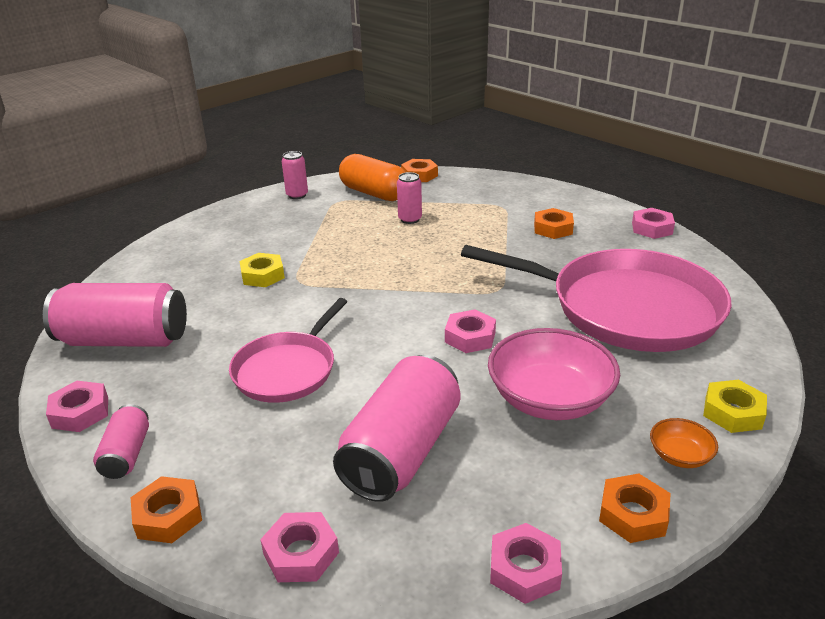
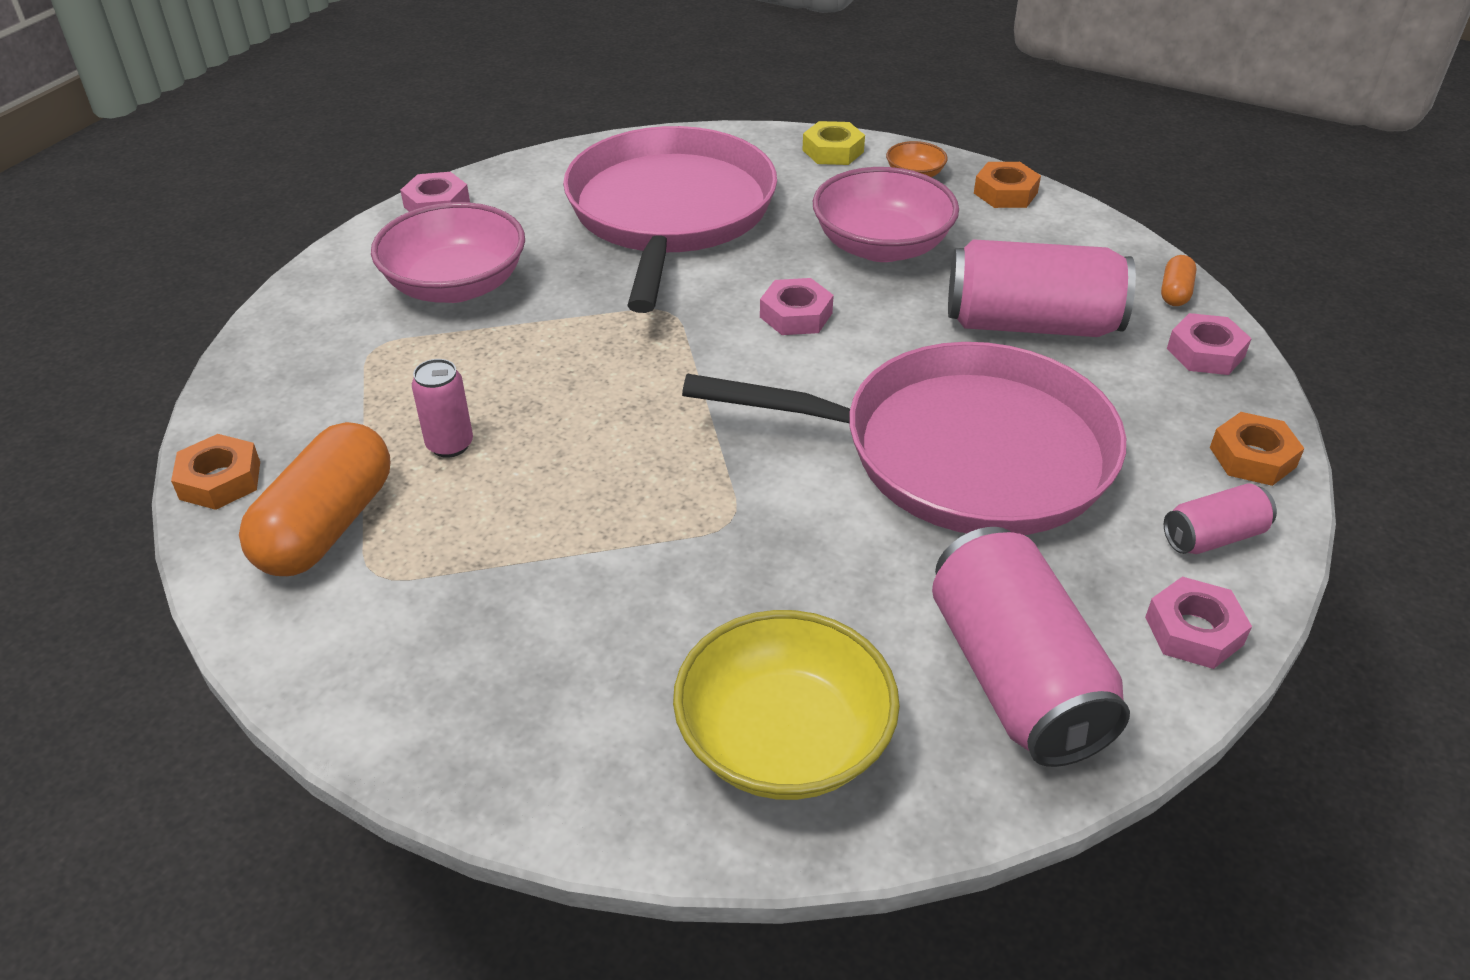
camera: 110 degrees left, 10 degrees up
(164, 273) = (784, 740): none -> yellow bowl
(262, 275) = (730, 577): yellow nut -> none
(288, 370) = (961, 452): pink pan -> pink pan, size x1.78
(297, 195) = (347, 658): pink can -> none
(400, 578) = (1175, 292): none -> orange capsule
(524, 569) = (1108, 235): pink nut -> none
(553, 229) = (456, 285): orange nut -> pink bowl

